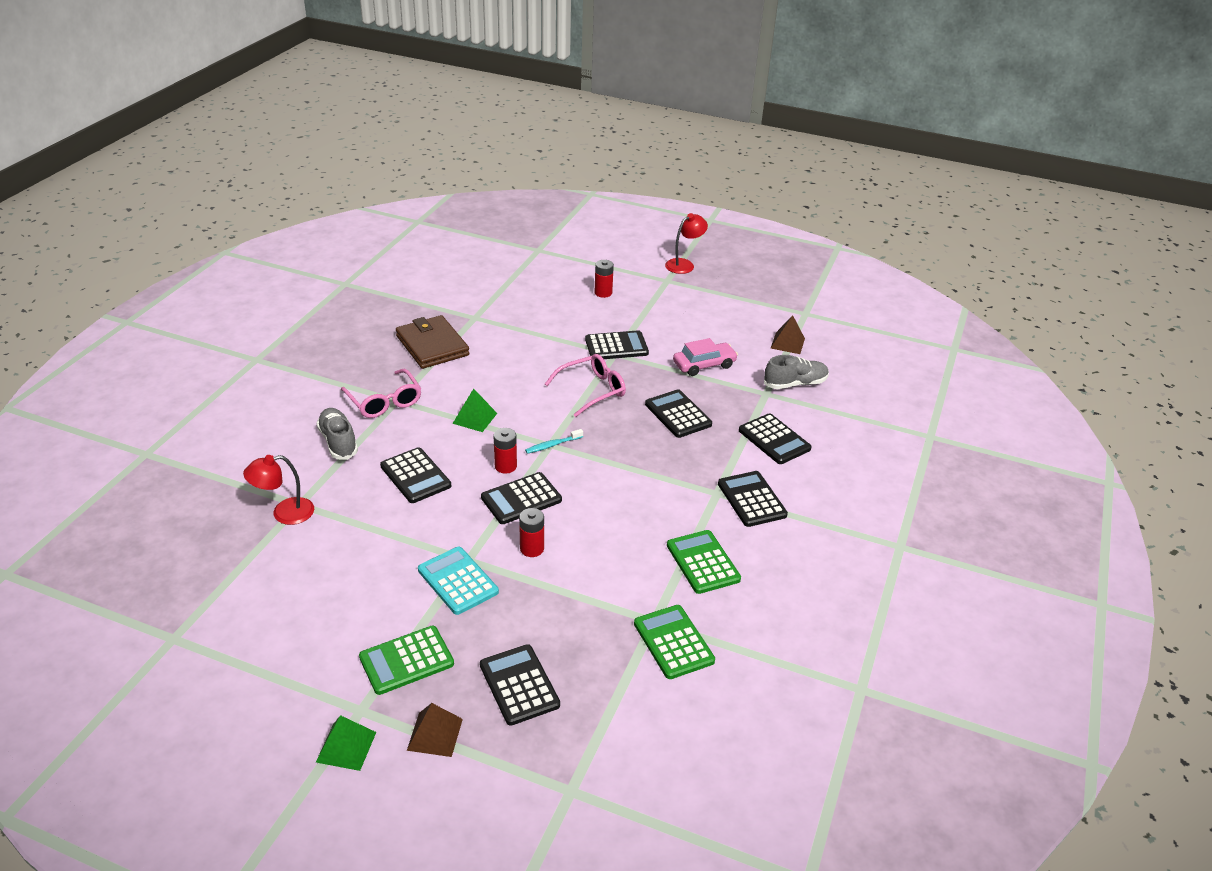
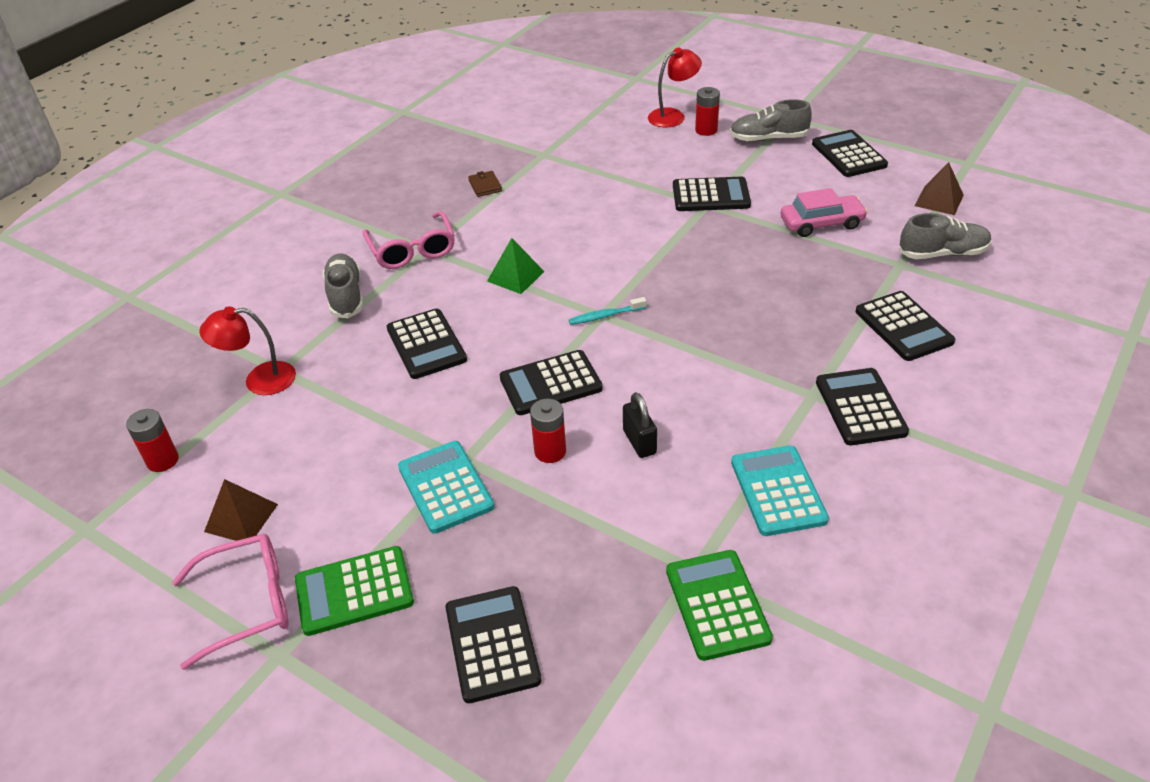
camera: 15 degrees right, 5 degrees up
(346, 747) = (247, 706): green pyramid -> none
(432, 345) = (485, 186): brown wallet -> brown wallet, size x0.42
(435, 734) = (364, 703): brown pyramid -> brown pyramid (241, 518)
(505, 466) = (540, 339): red battery -> red battery (162, 460)
(592, 390) = (669, 249): pink glasses -> pink glasses (247, 603)
(597, 536) = (639, 442): none -> black padlock
(653, 298) = (768, 138): none -> grey shoe
(678, 414) = (776, 286): black calculator -> black calculator (848, 155)
(684, 264) = (815, 99): red lamp -> red lamp (673, 116)
(703, 562) = (778, 491): green calculator -> turquoise calculator

